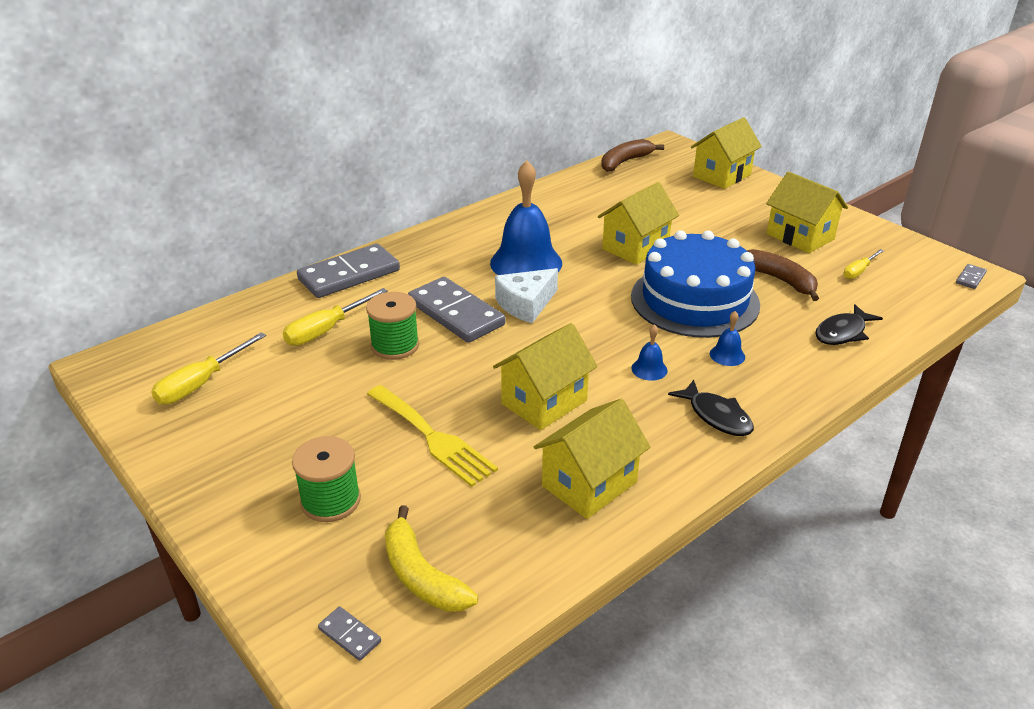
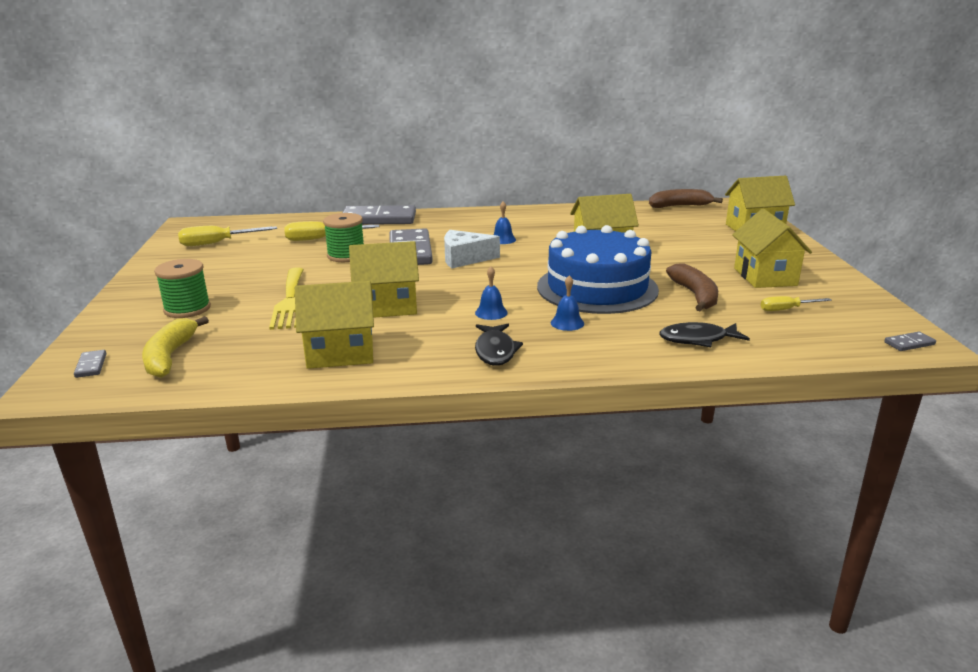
camera: 35 degrees right, 10 degrees down
(526, 263) = (503, 239): blue bell -> blue bell, size x0.42

